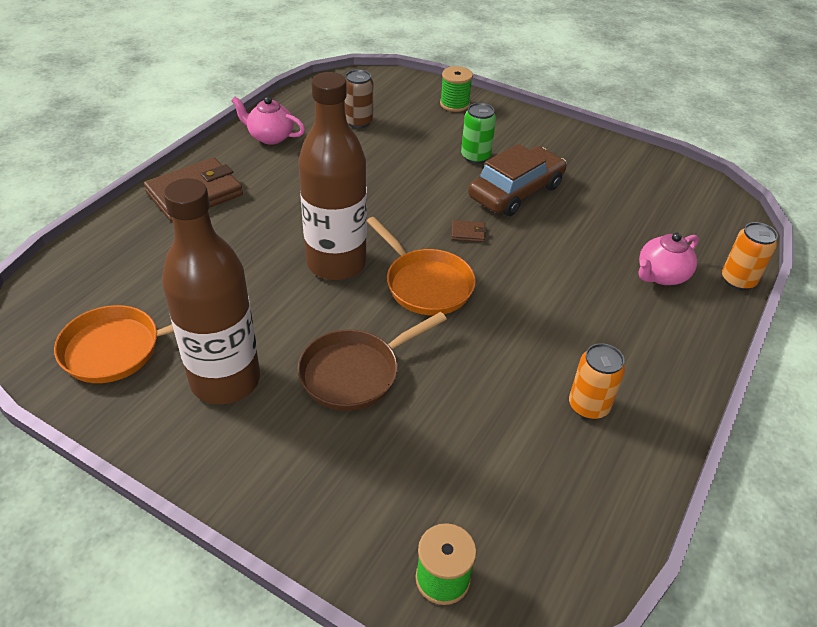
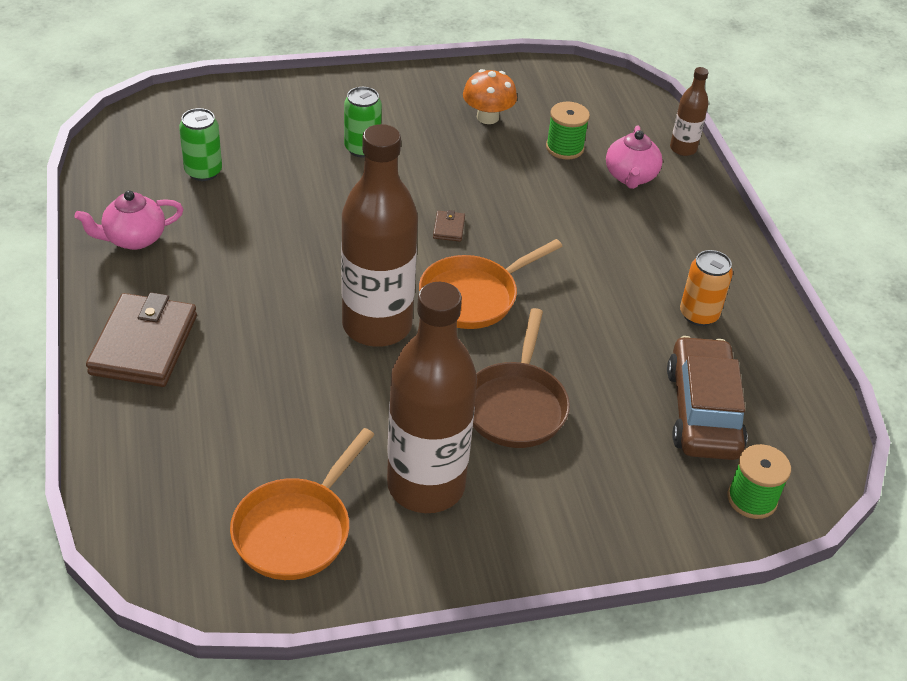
camera: 45 degrees left, 0 degrees up
(358, 122) = (203, 171): brown can -> green can
(425, 284) = (473, 296): orange pan -> orange pan turned 135 degrees clockwise
(454, 104) = (272, 101): green spool -> green spool (564, 148)
(468, 233) = (448, 228): brown wallet -> brown wallet turned 45 degrees counterclockwise
(516, 191) = (439, 164): brown car -> brown car (703, 411)
(594, 180) = (487, 117): none -> orange mushroom
(738, 280) = (683, 149): orange can -> brown bottle

